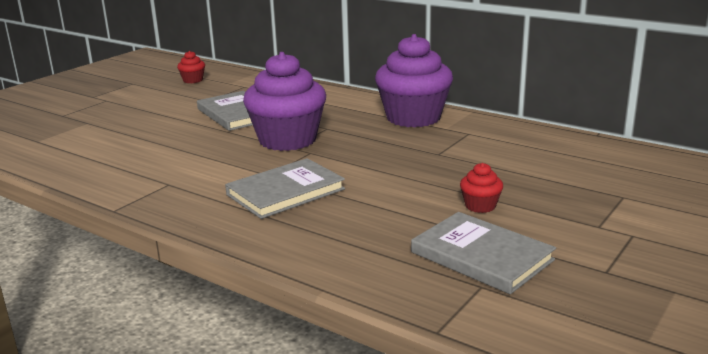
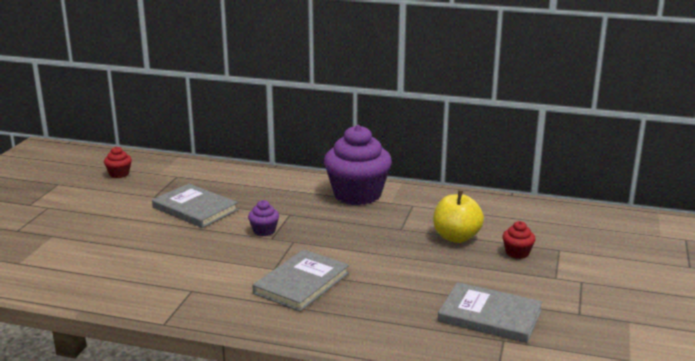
camera: 20 degrees left, 0 degrees up
(287, 140) = (264, 231): purple cupcake -> purple cupcake, size x0.42
(480, 206) = (463, 273): red cupcake -> red cupcake (517, 253)
(498, 169) = (456, 237): none -> yellow apple

